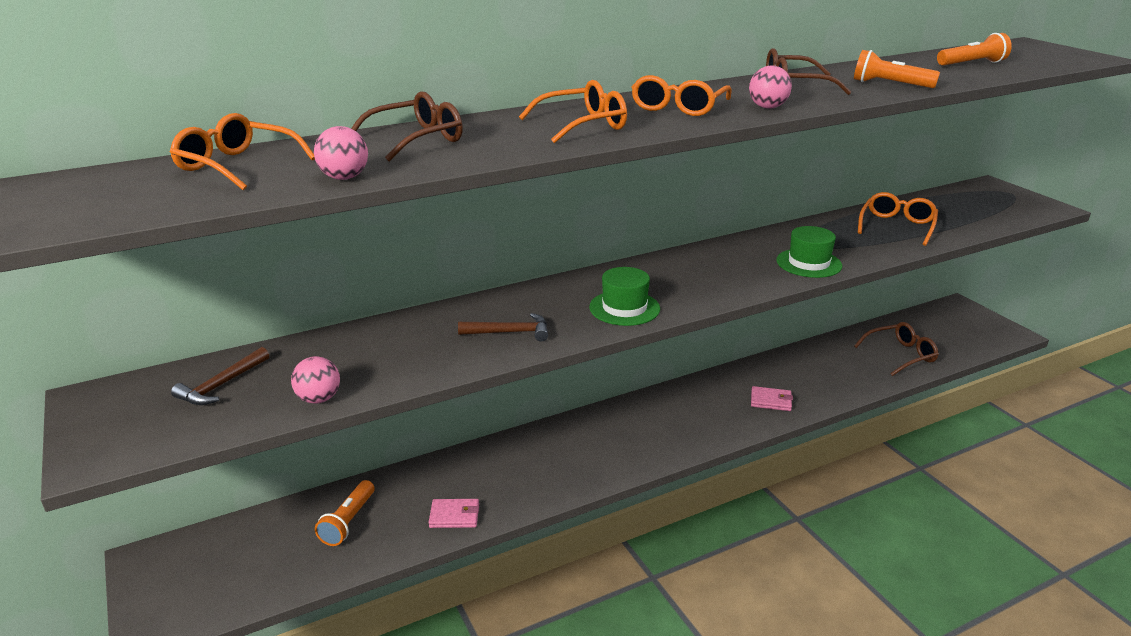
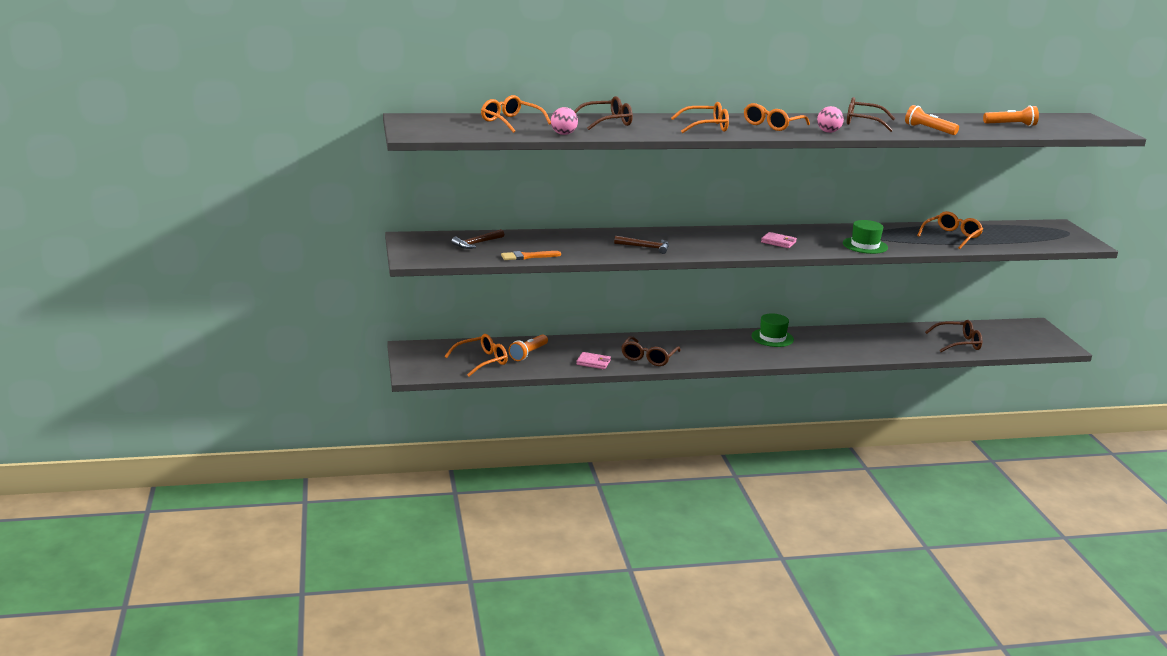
camera: 15 degrees right, 5 degrees down
(273, 561) = (482, 361): none -> orange glasses
(319, 399) = (528, 256): pink ball -> orange brush
(533, 482) = (648, 357): none -> brown glasses
(624, 308) = (722, 247): green hat -> green hat (772, 338)
(771, 401) = (836, 349): pink wallet -> pink wallet (778, 242)

